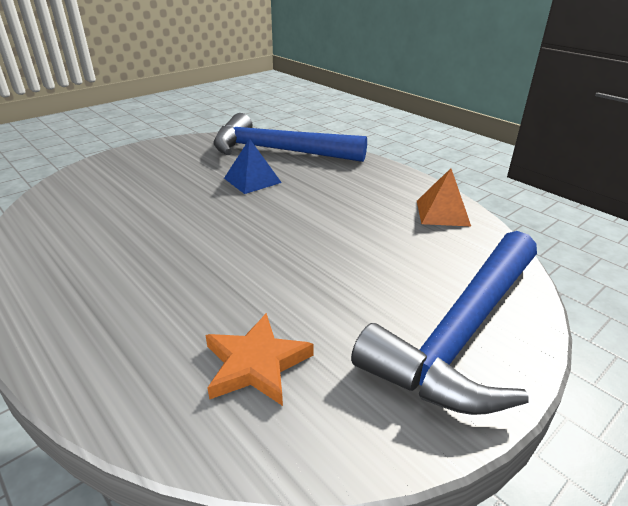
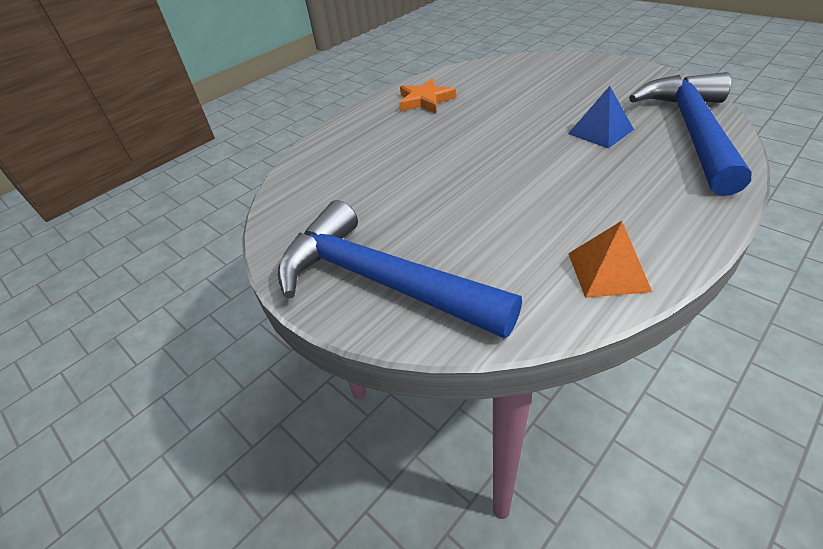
camera: 90 degrees right, 10 degrees up
(256, 364) = (343, 184): orange star -> orange star (425, 100)

